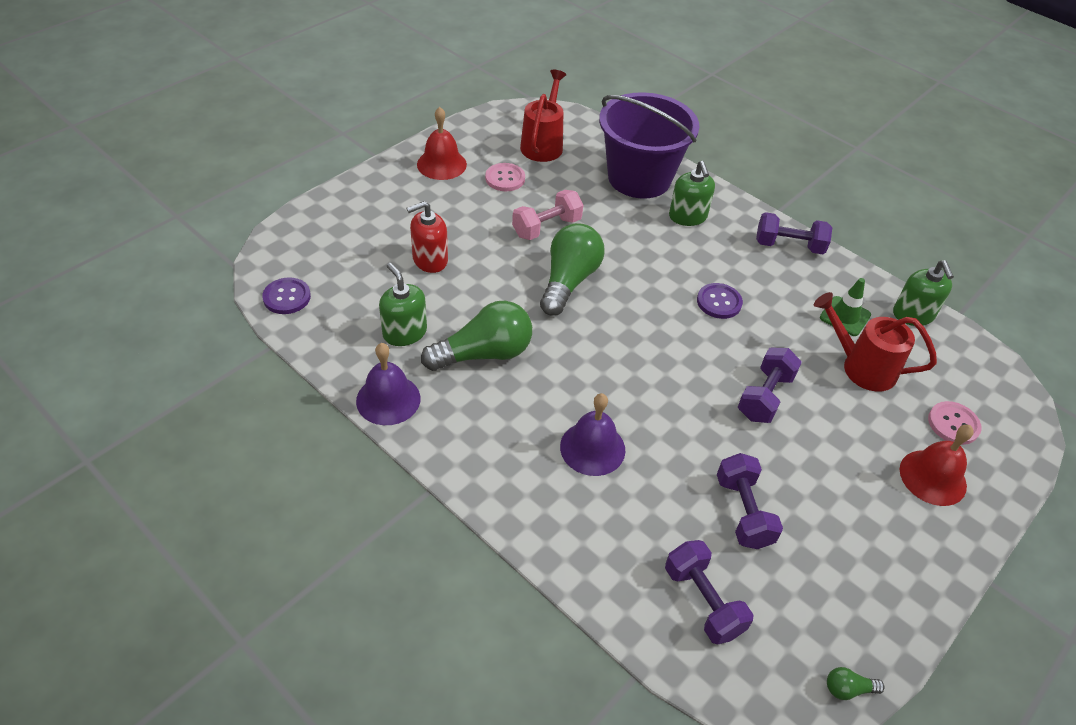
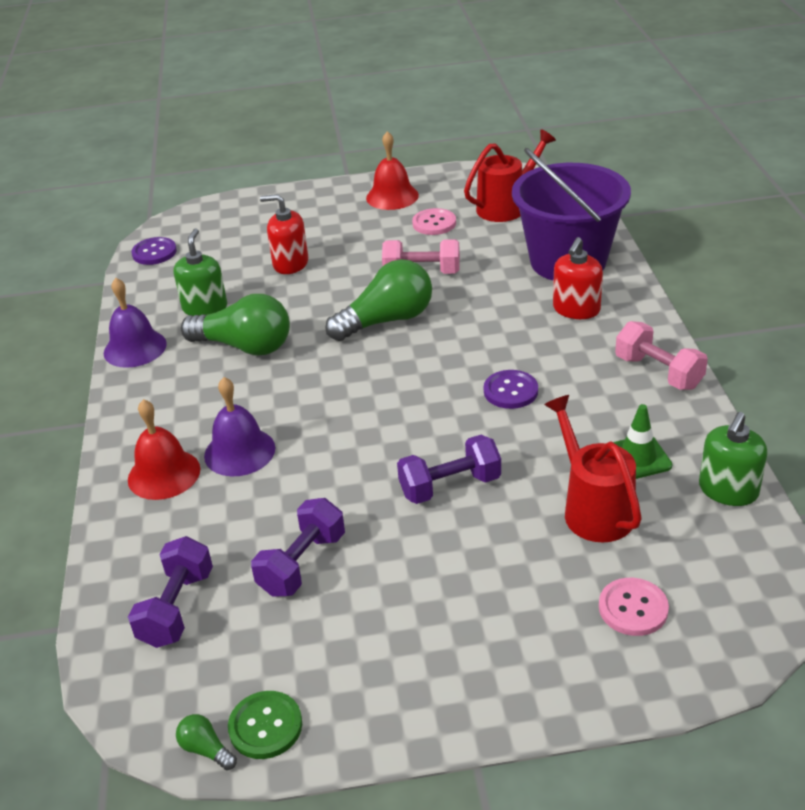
camera: 45 degrees right, 10 degrees down
(687, 216) = (576, 309): green soap dispenser -> red soap dispenser
(789, 246) = (658, 372): purple dumbbell -> pink dumbbell
(861, 645) = (265, 726): none -> green button
(933, 477) = (538, 640): red bell -> red bell (164, 474)

